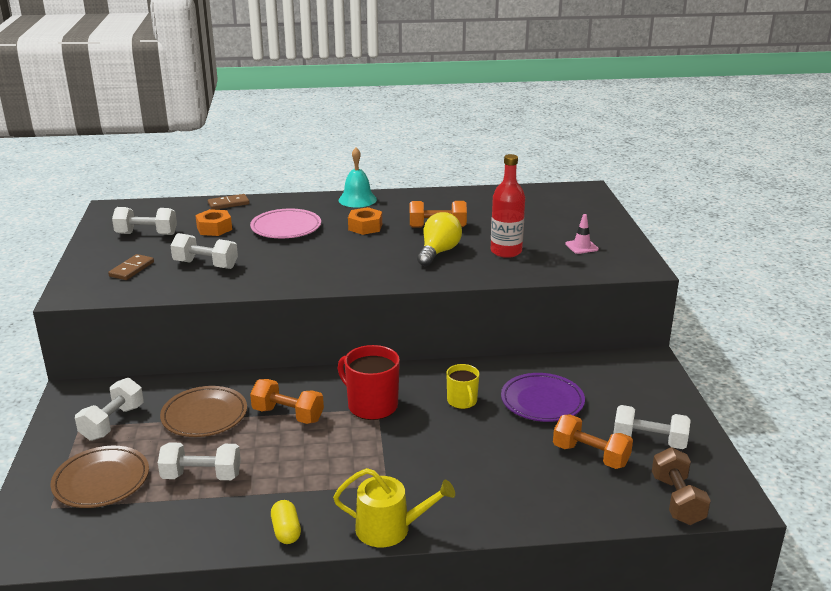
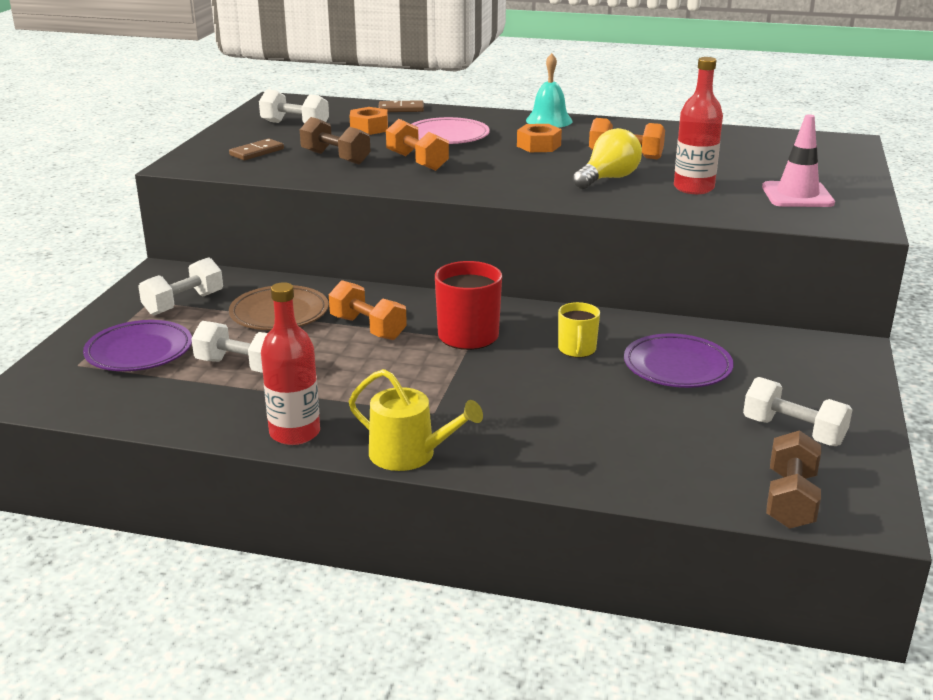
camera: 20 degrees right, 0 degrees up
(101, 481) = (139, 352): brown plate -> purple plate
(206, 265) = (335, 158): white dumbbell -> brown dumbbell
(286, 531) = (295, 433): yellow capsule -> red bottle
(581, 247) = (797, 195): pink traffic cone -> pink traffic cone, size x1.76
(590, 455) = (703, 432): orange dumbbell -> orange dumbbell (417, 162)

